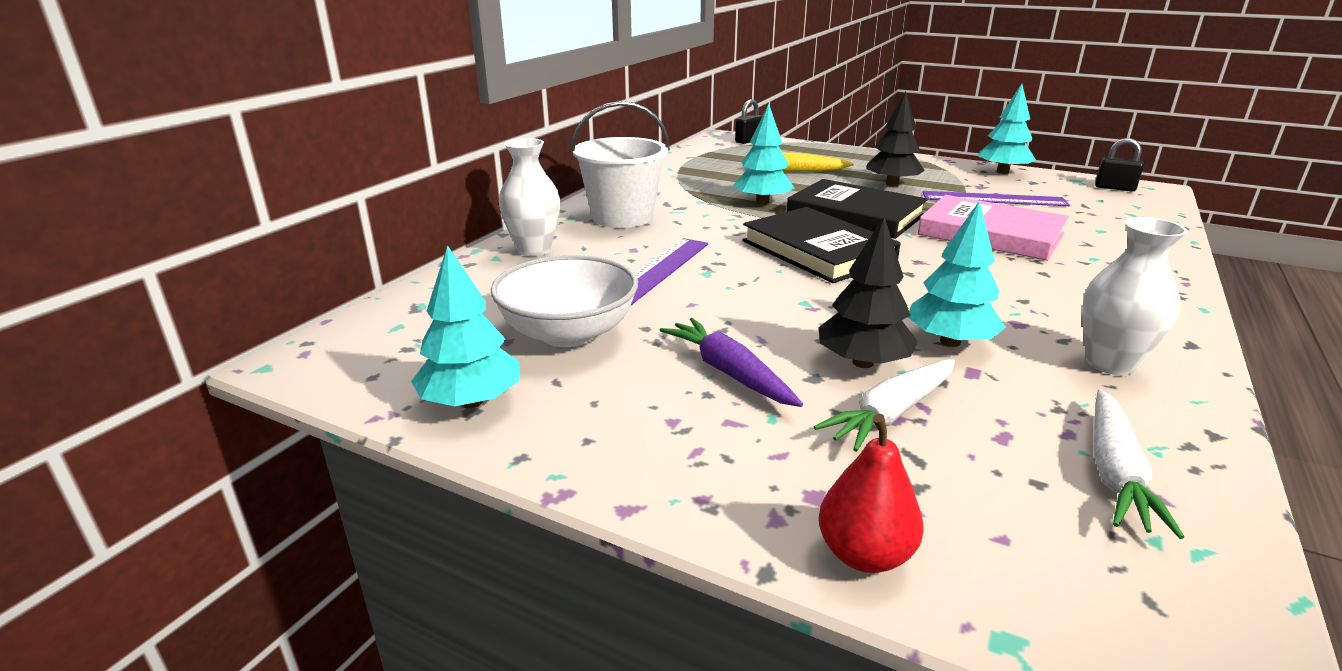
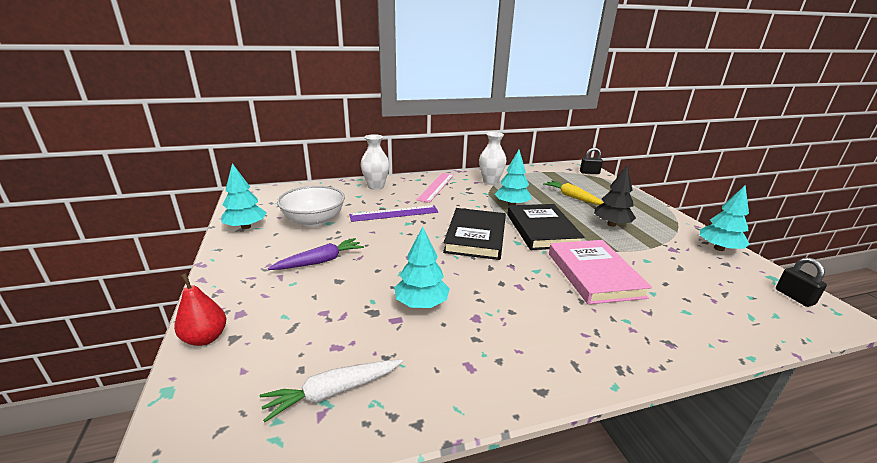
camera: 45 degrees right, 0 degrees up
(622, 217) = (436, 187): white bucket -> pink ruler
(729, 373) = (320, 261): purple carrot -> purple carrot turned 45 degrees clockwise
(862, 362) = (367, 287): black tree -> none
(892, 413) = (326, 310): white carrot -> none
(994, 199) = (659, 259): purple ruler -> none
(1110, 363) = (465, 363): white vase -> white vase (490, 182)

